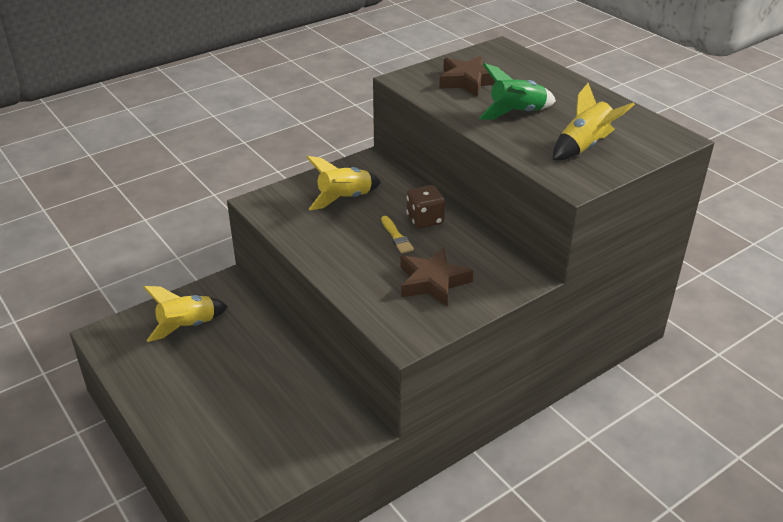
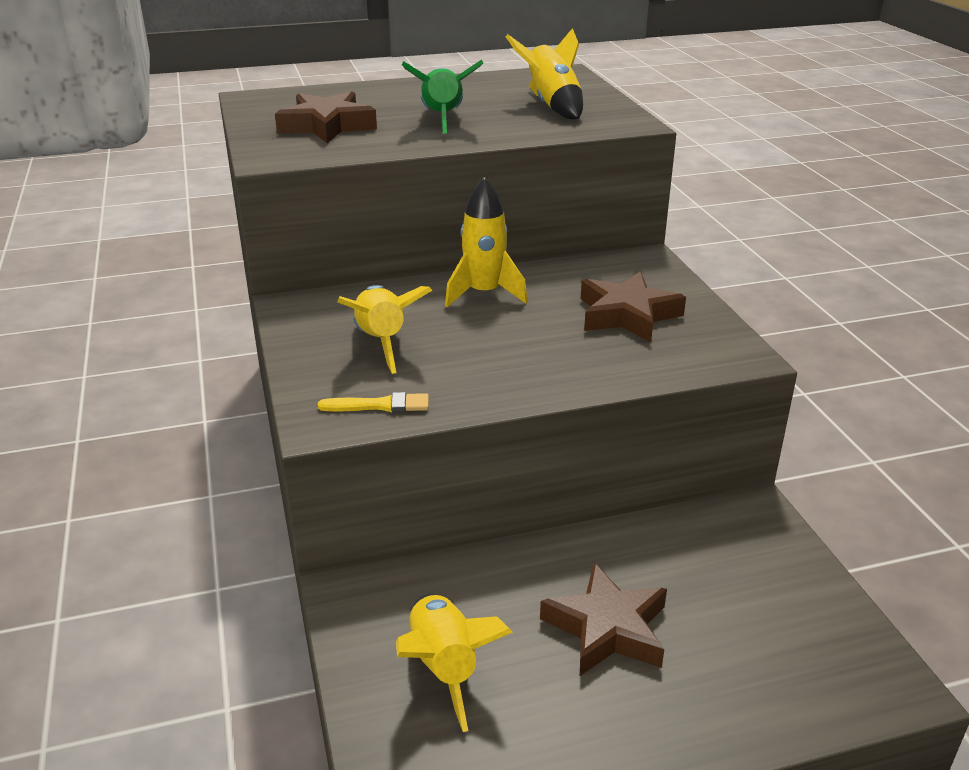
camera: 70 degrees left, 5 degrees down
(231, 378) = (607, 628): none -> brown star
(396, 237) = (510, 320): yellow brush -> yellow brush (380, 405)
(425, 220) = (484, 293): brown dice -> yellow rocket

